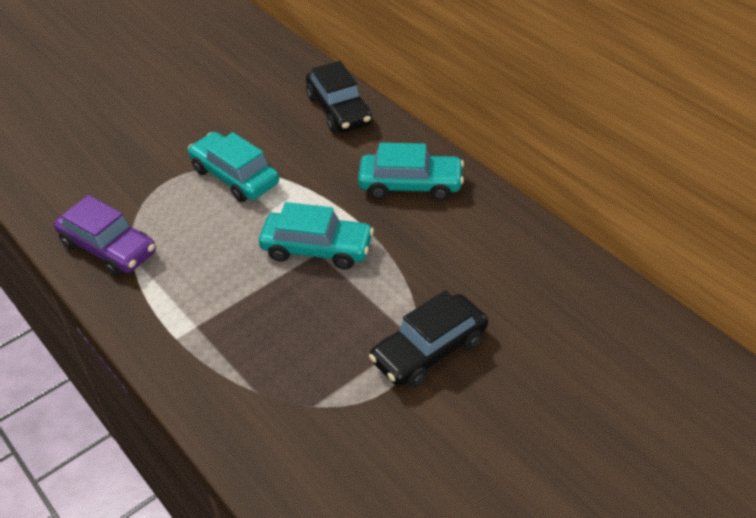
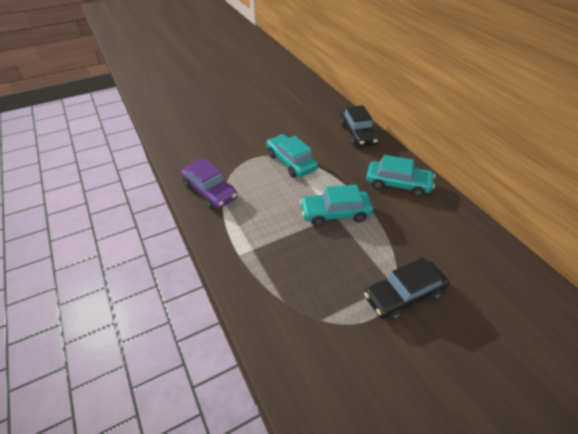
camera: 10 degrees right, 0 degrees up
(317, 249) = (335, 213): turquoise car -> turquoise car turned 150 degrees clockwise

